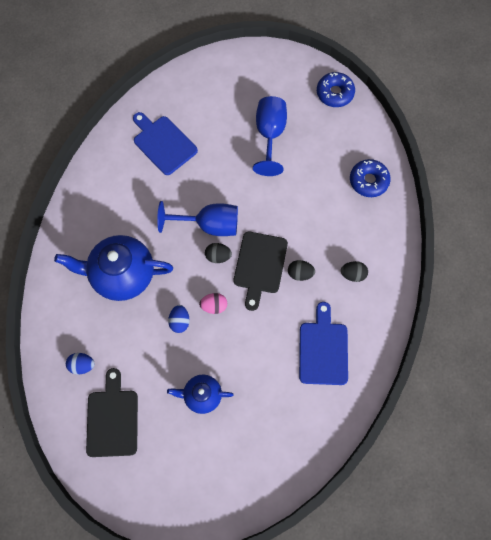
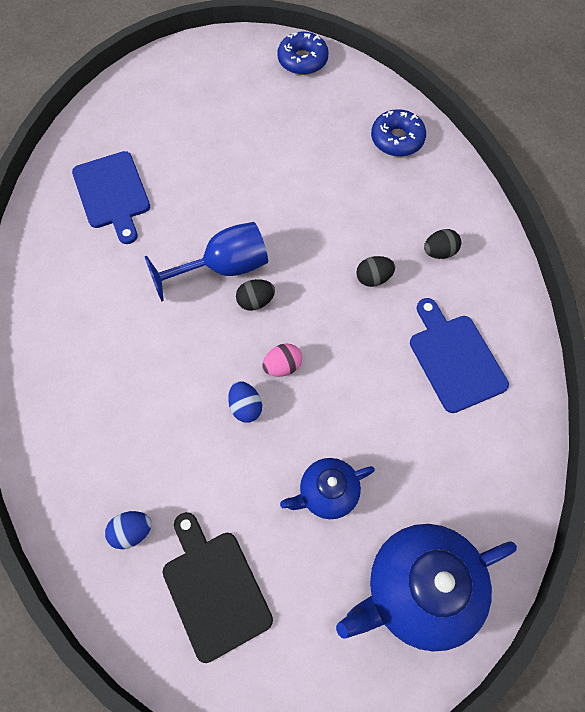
camera: 25 degrees left, 5 degrees down
(122, 275) = (133, 380): blue teapot -> blue teapot (418, 589)
(163, 143) = (112, 193): blue cutting board -> blue cutting board turned 135 degrees counterclockwise
(259, 265) = (316, 290): black cutting board -> none
(270, 135) = (248, 134): blue goblet -> none

